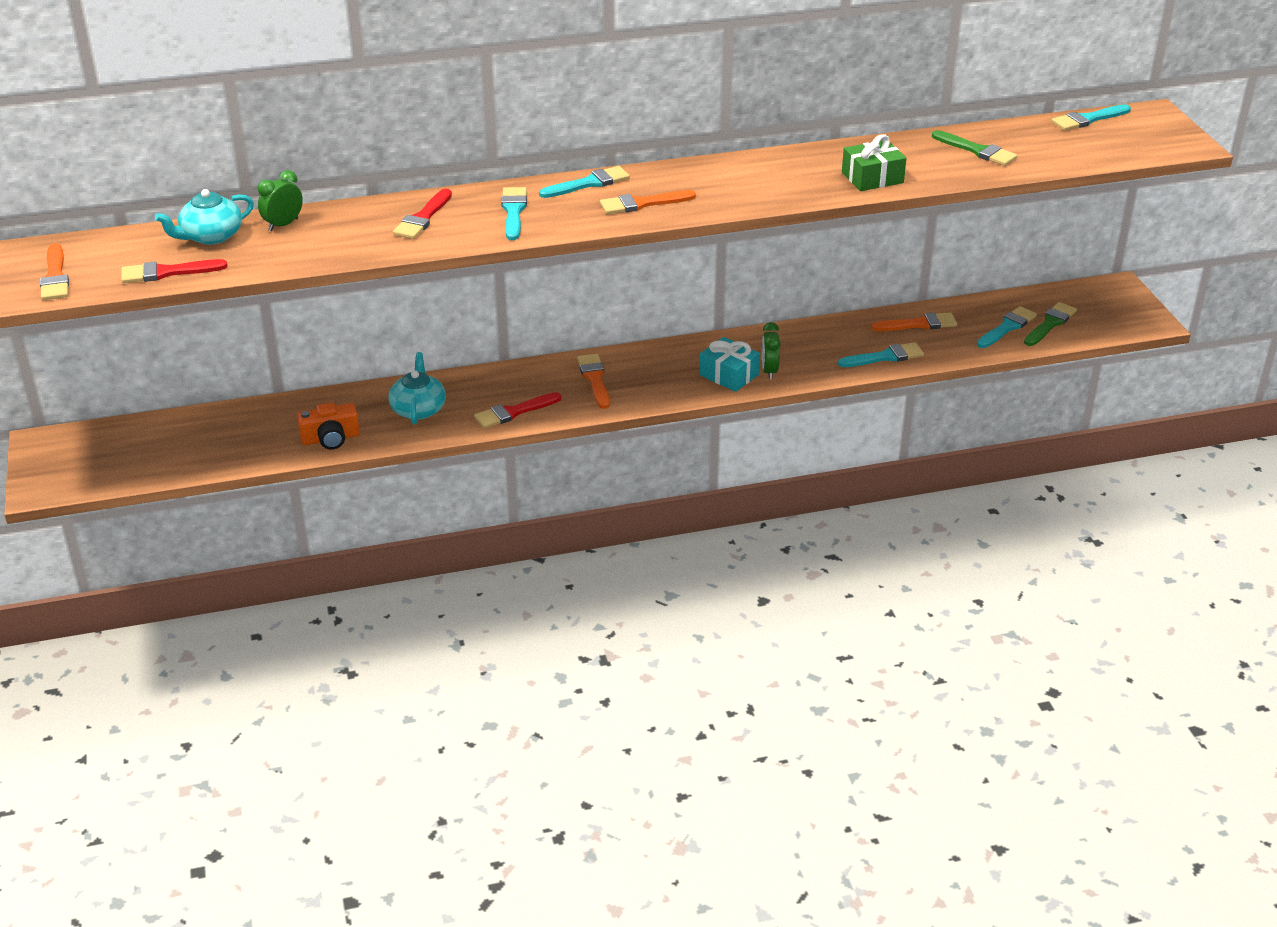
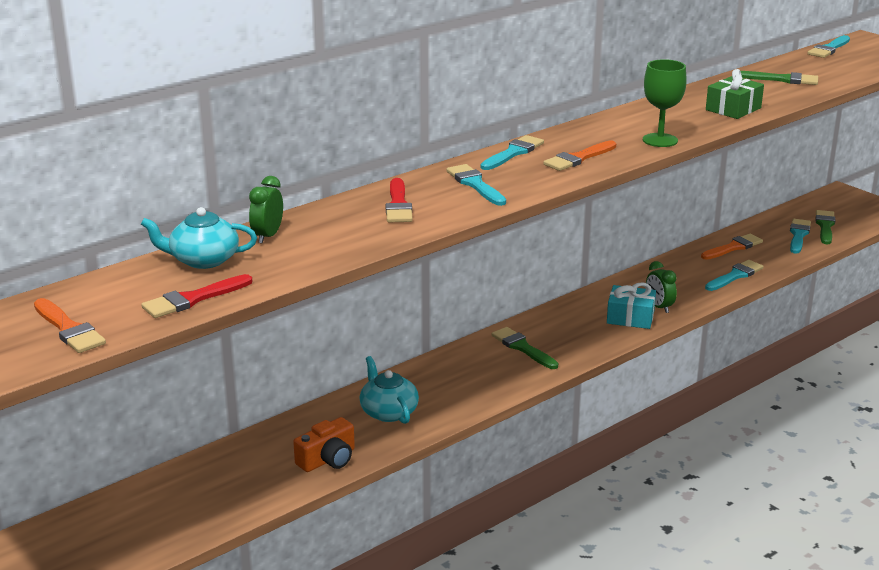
camera: 25 degrees left, 10 degrees down
(211, 236) = (203, 260): turquoise teapot -> turquoise teapot turned 60 degrees clockwise
(514, 412) = (479, 392): red brush -> none
(594, 379) = (522, 348): orange brush -> green brush
(747, 200) = (660, 140): none -> green goblet

